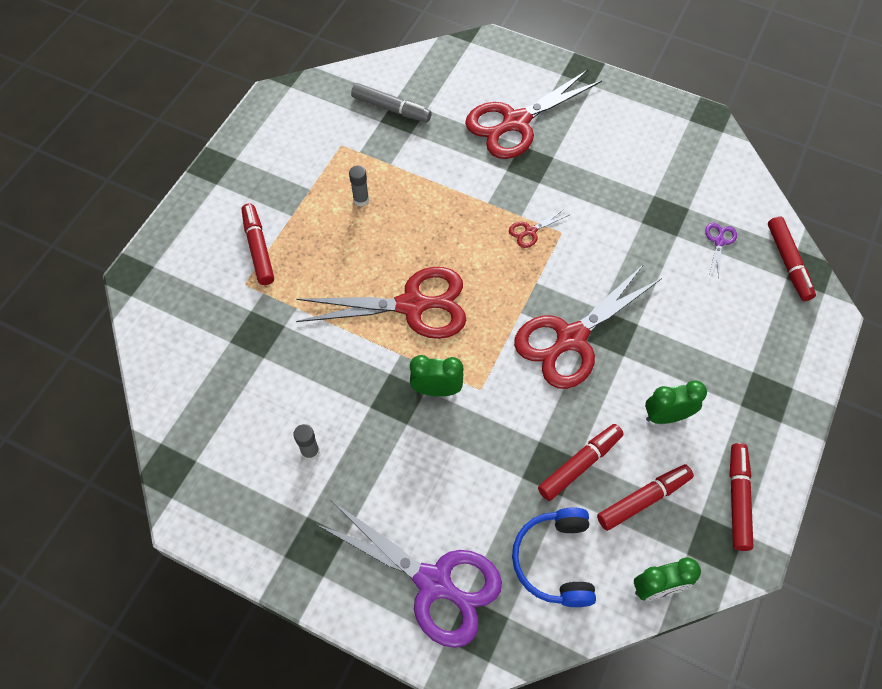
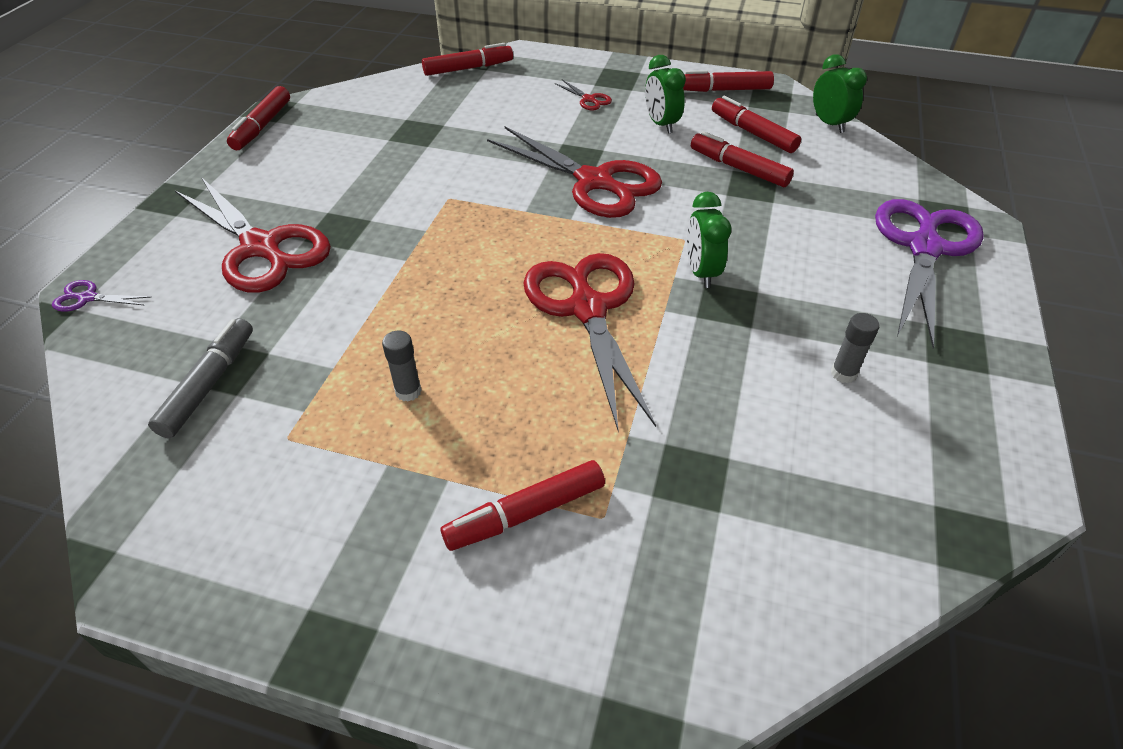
camera: 100 degrees left, 15 degrees down
(530, 231) = (450, 221): red scissors -> red scissors (589, 99)
(554, 561) = (845, 176): blue headphones -> none
(681, 111) = (262, 126): none -> red marker
(719, 241) = (448, 102): purple scissors -> purple scissors (87, 298)

